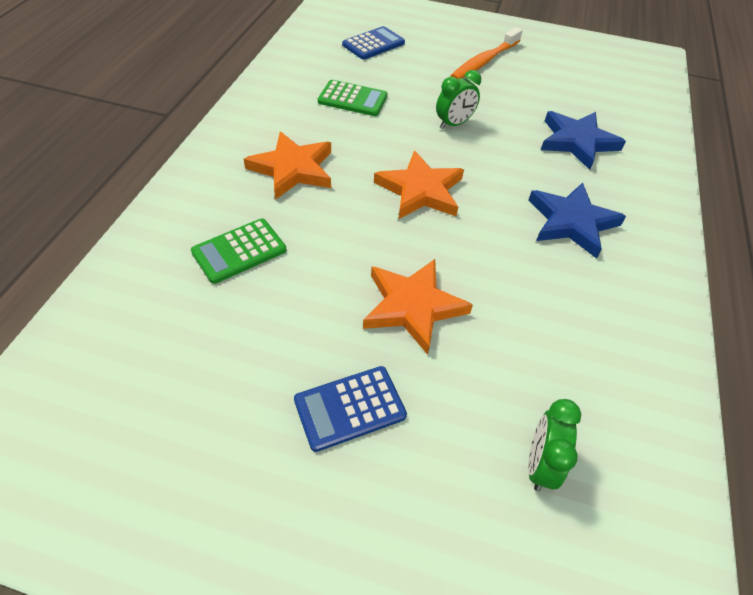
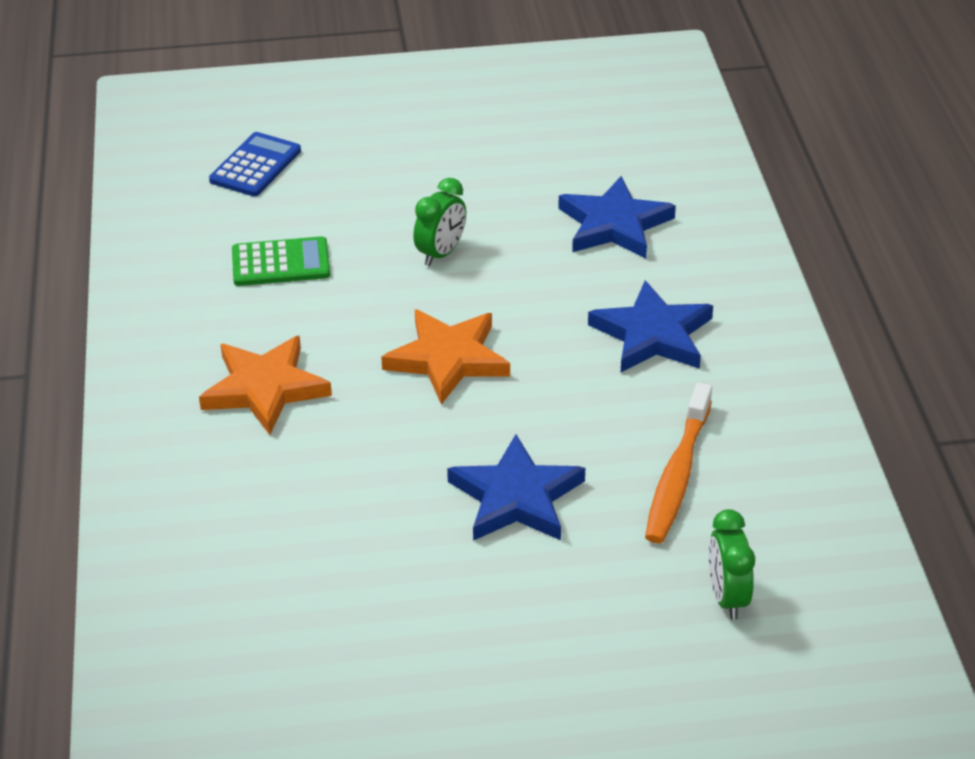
camera: 20 degrees left, 10 degrees down
(239, 251) = (269, 511): green calculator -> none
(350, 408) = (507, 621): blue calculator -> none
(413, 306) = (516, 497): orange star -> blue star
(484, 61) = (433, 142): orange toothbrush -> orange toothbrush (678, 474)

